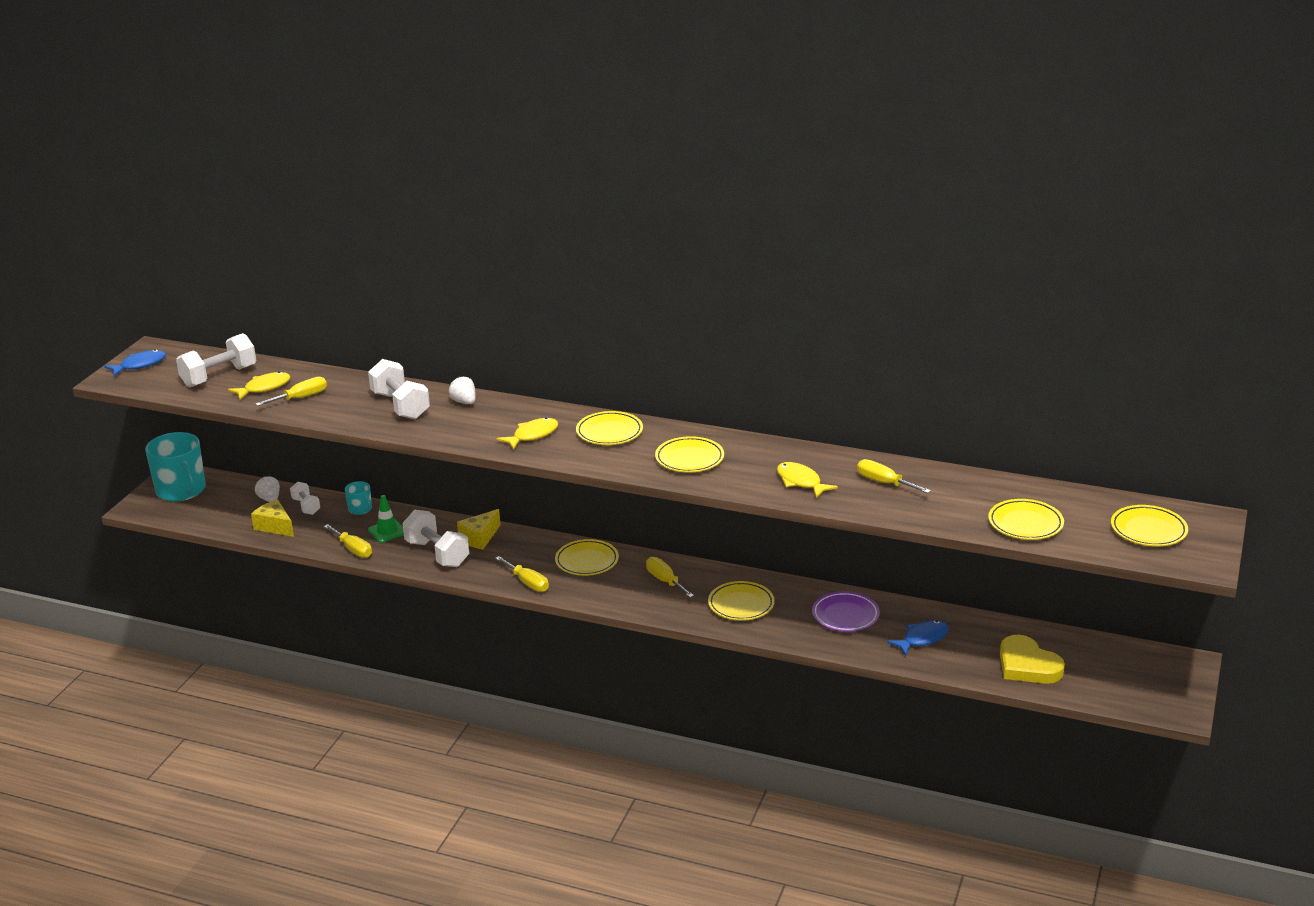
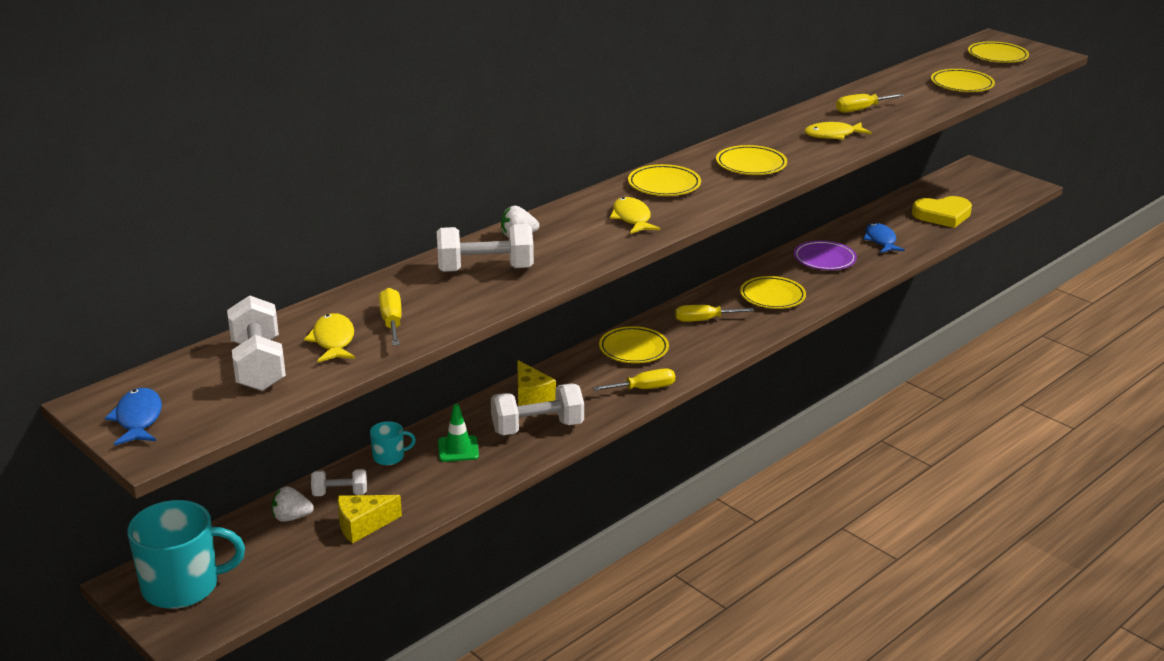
camera: 65 degrees left, 0 degrees up
(353, 549) = (474, 479): yellow screwdriver -> none

